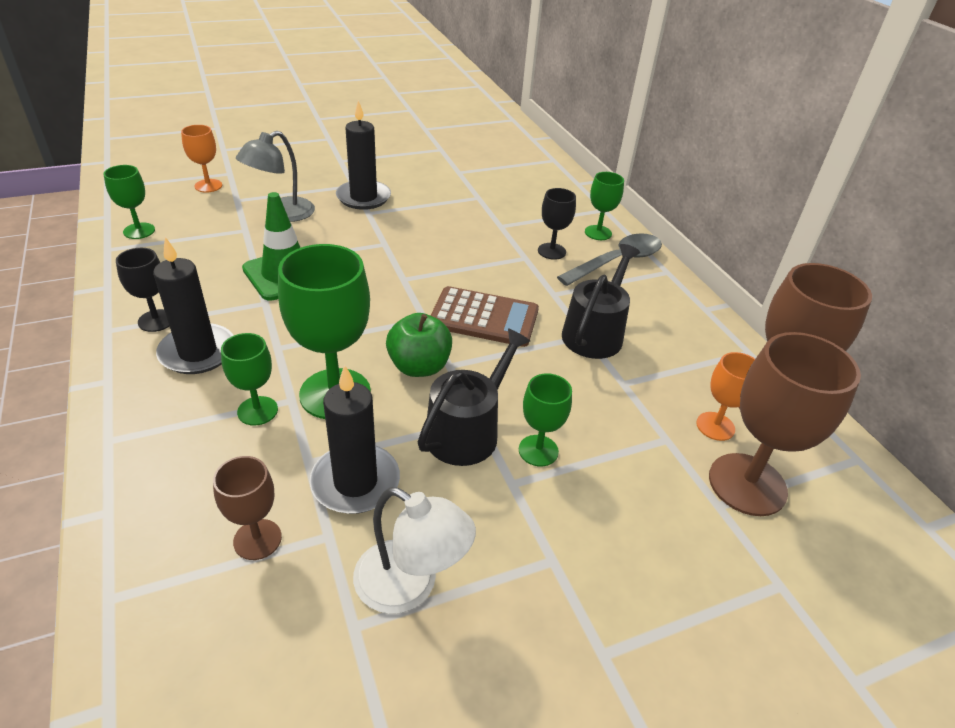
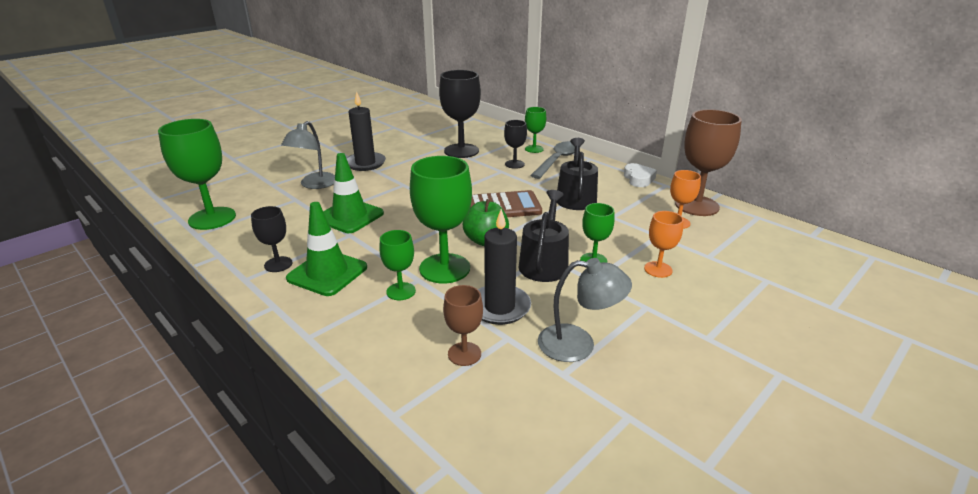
camera: 20 degrees left, 10 degrees down
(139, 231) = (212, 218): green goblet -> green goblet, size x1.86
(198, 352) = (327, 273): black candle -> green traffic cone
(208, 186) = (242, 181): orange goblet -> orange goblet (658, 269)
(410, 585) = (578, 344): white lamp -> grey lamp
(497, 209) = (461, 151): none -> black goblet
(713, 328) = (638, 179): none -> white heart
(747, 484) = (715, 243): brown goblet -> none

